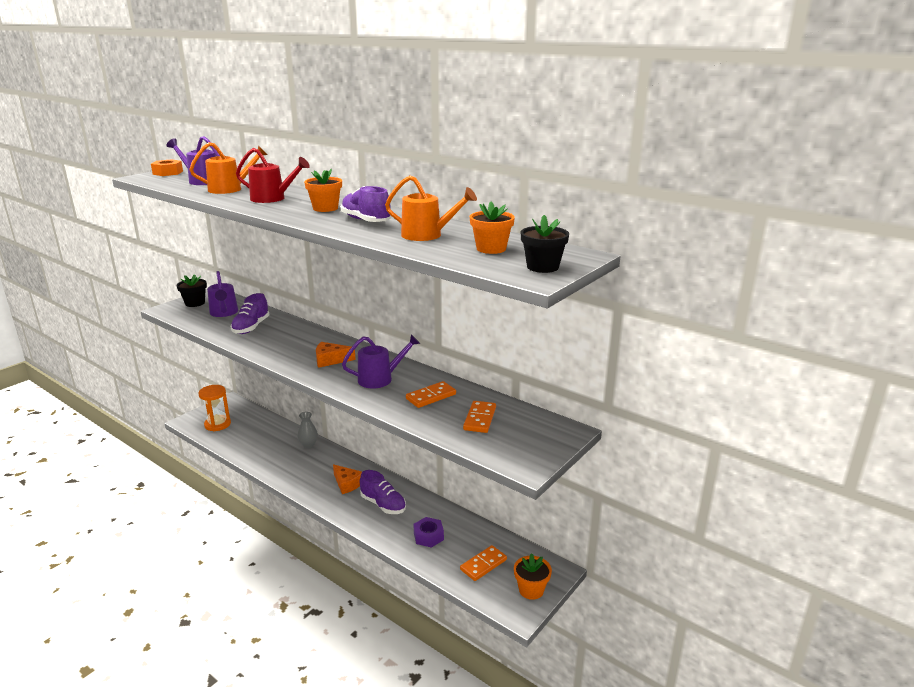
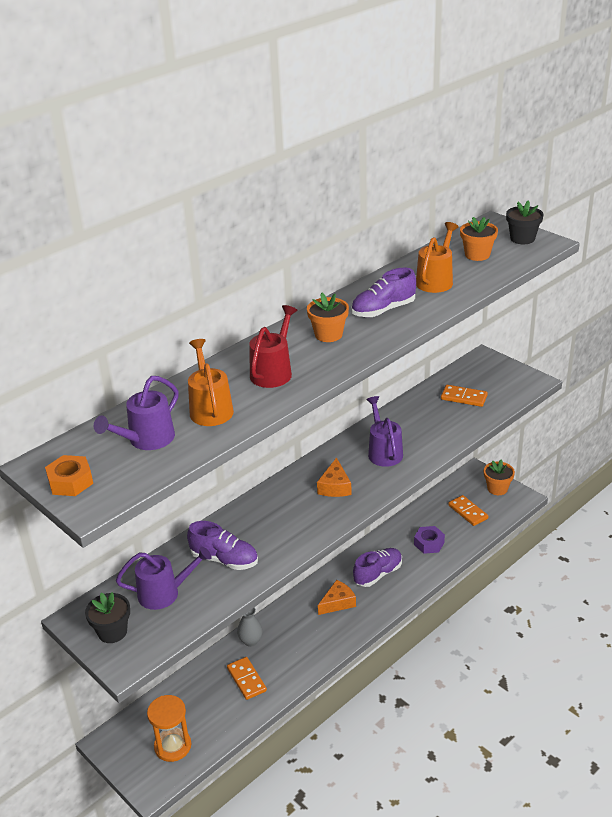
camera: 80 degrees left, 10 degrees up
(431, 397) = (423, 421): orange domino -> orange domino (246, 679)

